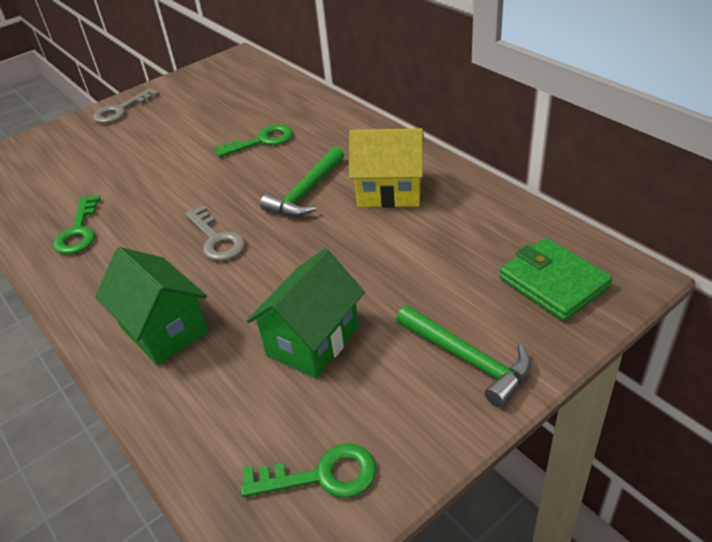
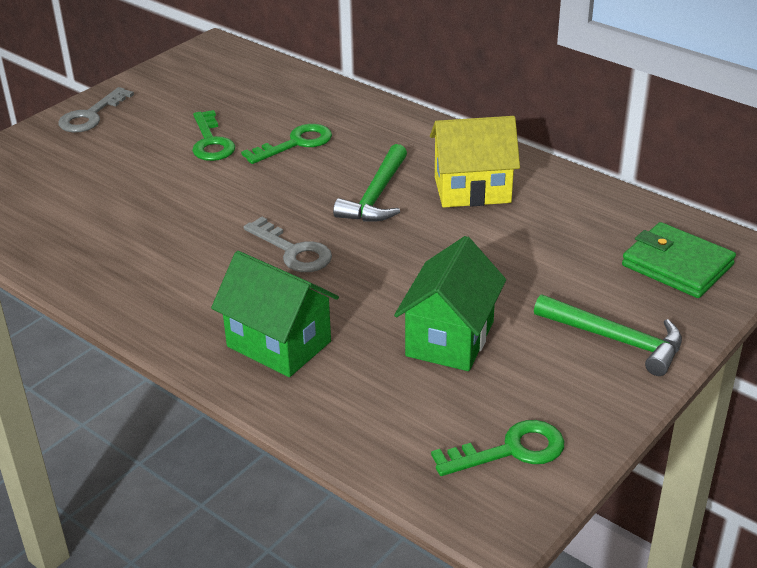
camera: 15 degrees left, 5 degrees down
(79, 231) = (116, 255): green key -> green key (211, 142)

